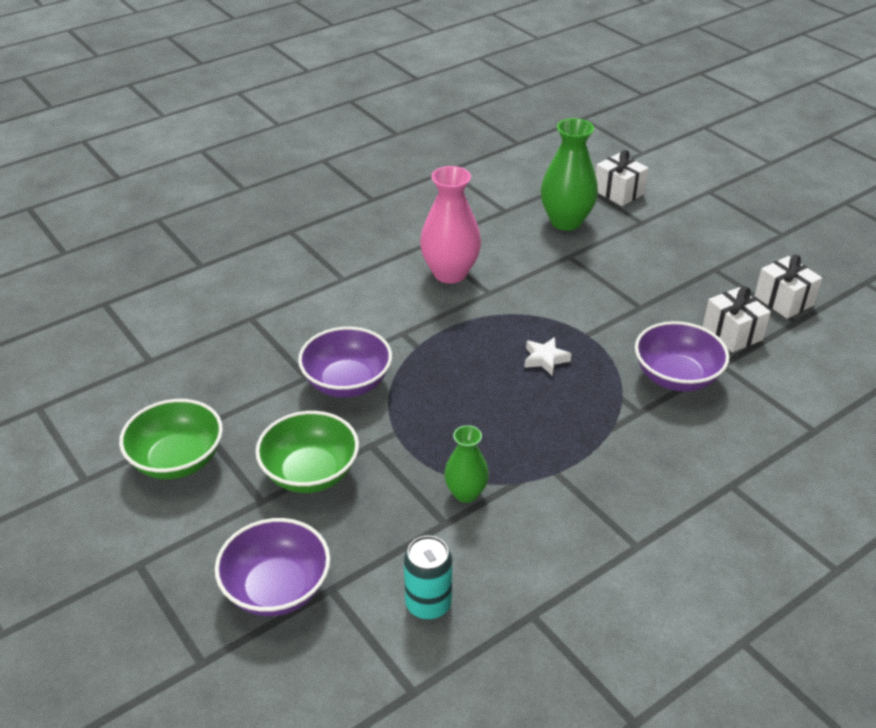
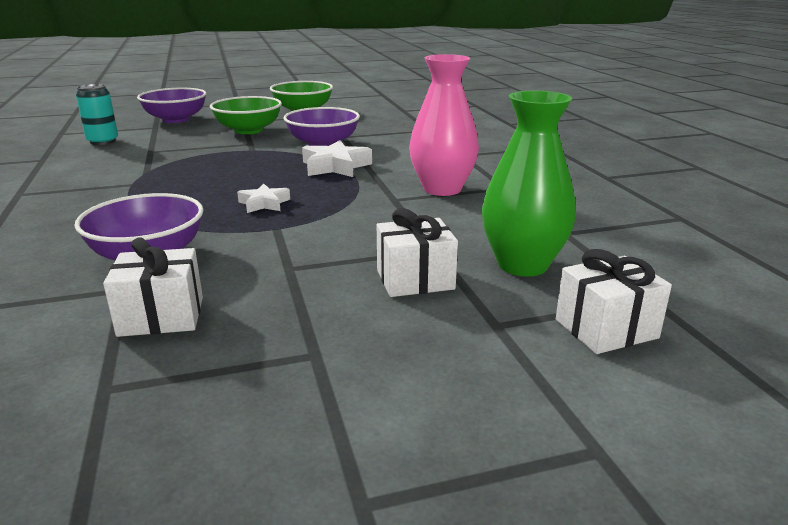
camera: 110 degrees right, 15 degrees down
(423, 349) = (335, 166): none -> white star
(466, 493) = (164, 158): green vase -> none
(783, 301) = (164, 397): white gift -> white gift (415, 279)

